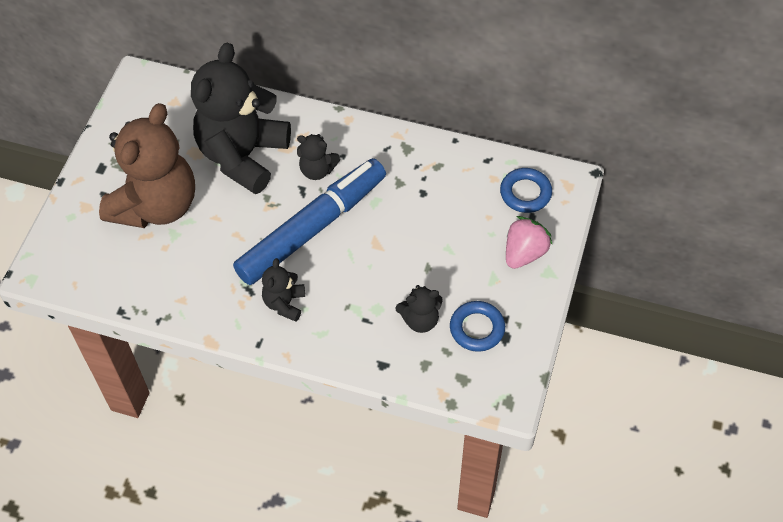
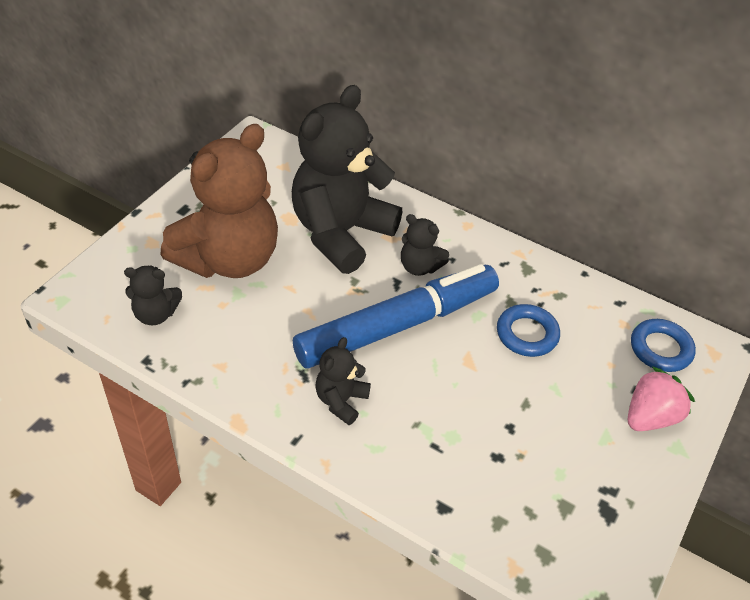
camera: 10 degrees right, 10 degrees down
(420, 320) = (504, 464): black teddy bear -> black teddy bear (155, 314)
(477, 328) = (575, 494): blue ring -> blue ring (527, 334)

